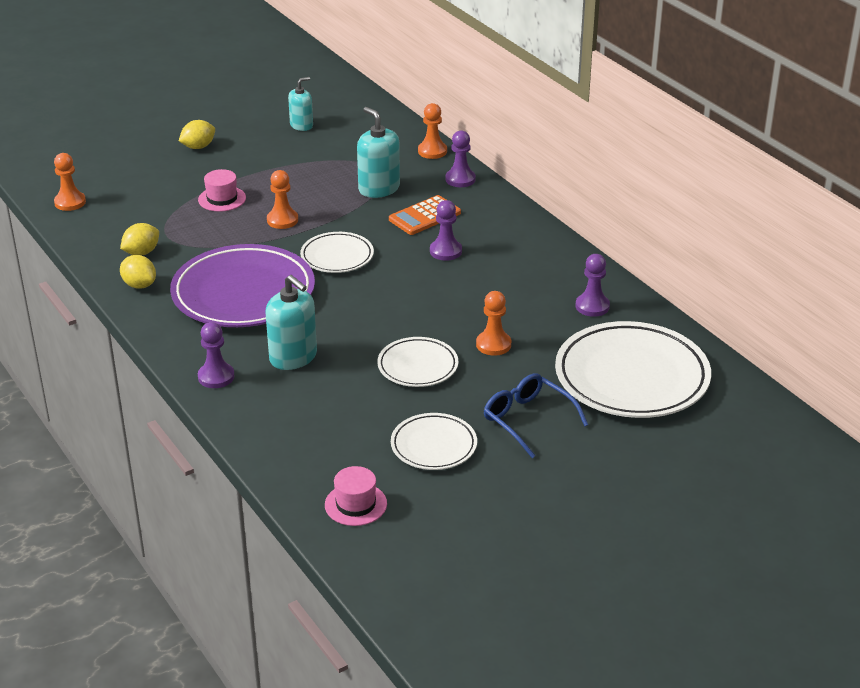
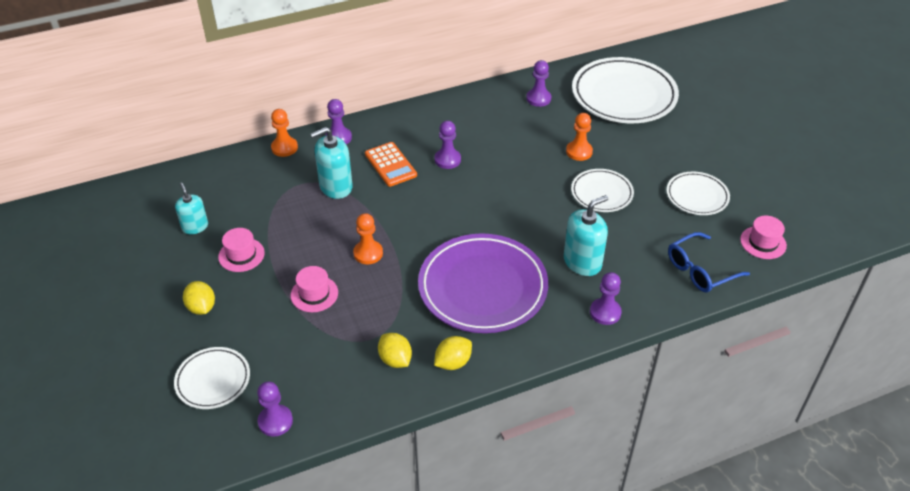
camera: 80 degrees left, 10 degrees up
(70, 202) = (275, 421): orange pawn -> purple pawn
(268, 154) = (241, 255): none -> pink hat
(337, 256) = (438, 223): white plate -> white plate (213, 380)
(528, 420) = (669, 148): blue glasses -> blue glasses (700, 270)

